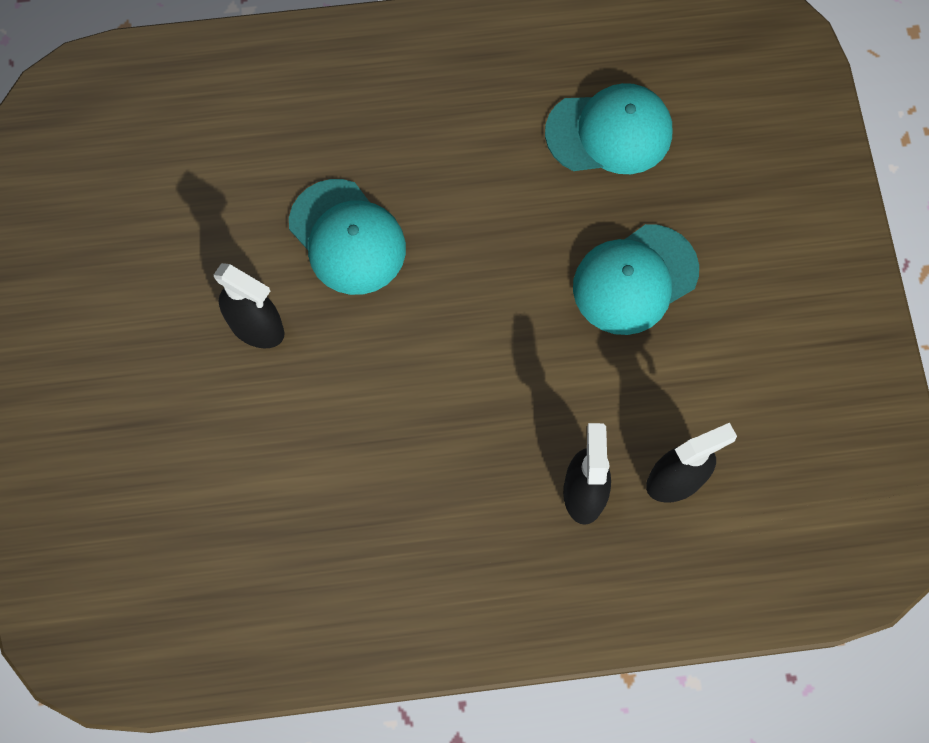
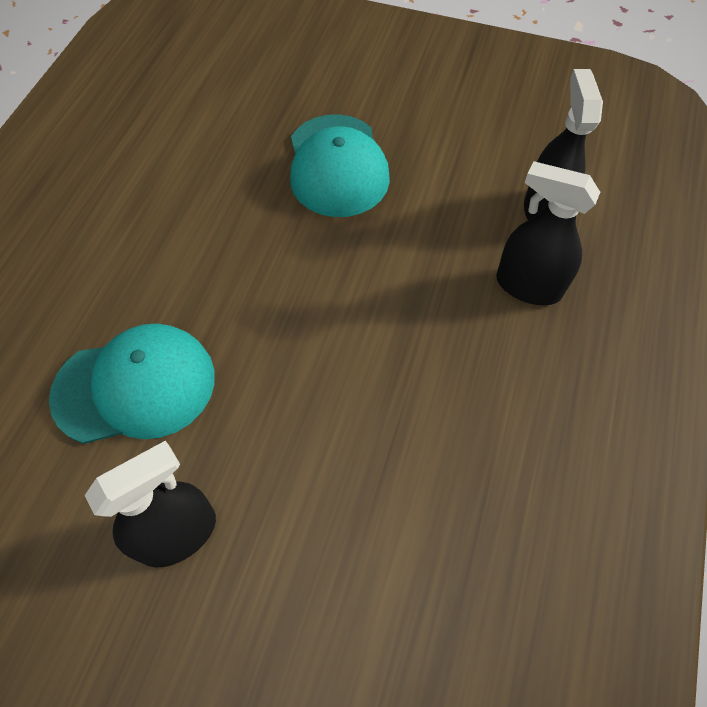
camera: 65 degrees left, 10 degrees down
(609, 132) = (186, 129): turquoise cap -> none

